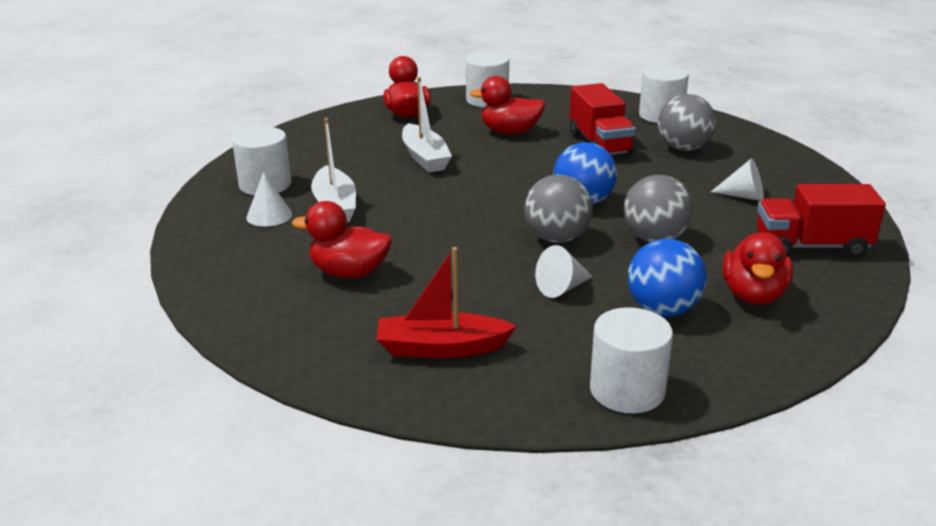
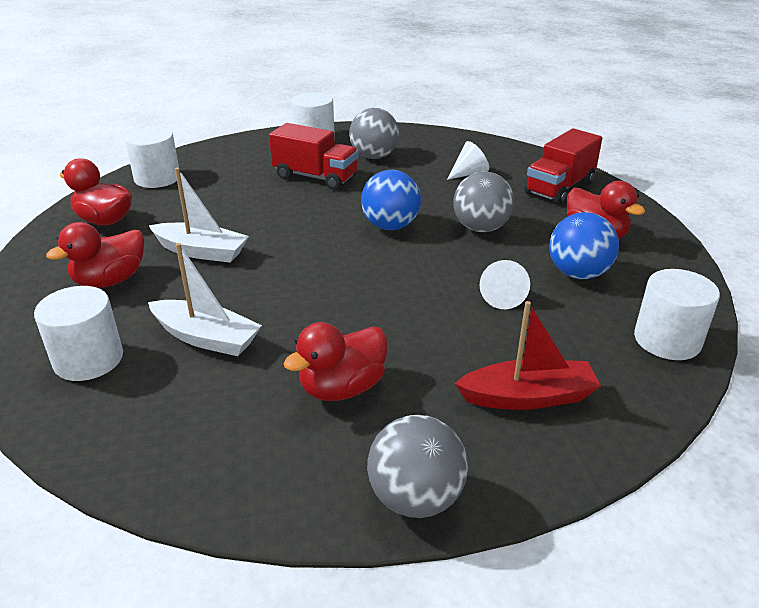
camera: 50 degrees left, 5 degrees up
(269, 215) = (158, 386): white cone -> none
(441, 348) = (528, 397): red boat -> red boat turned 135 degrees counterclockwise
(510, 132) = (230, 197): red duck -> red duck (110, 280)
(557, 238) = (427, 262): grey ball -> grey ball (415, 498)

